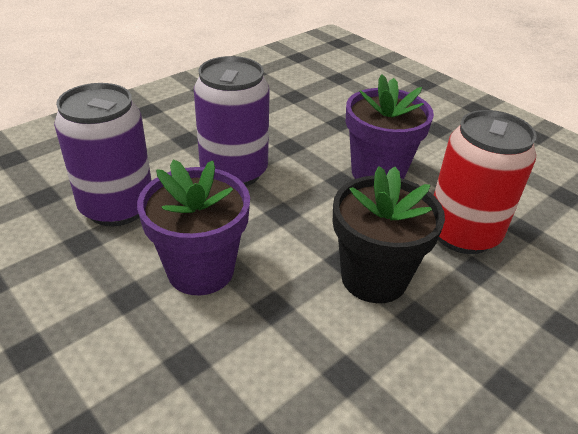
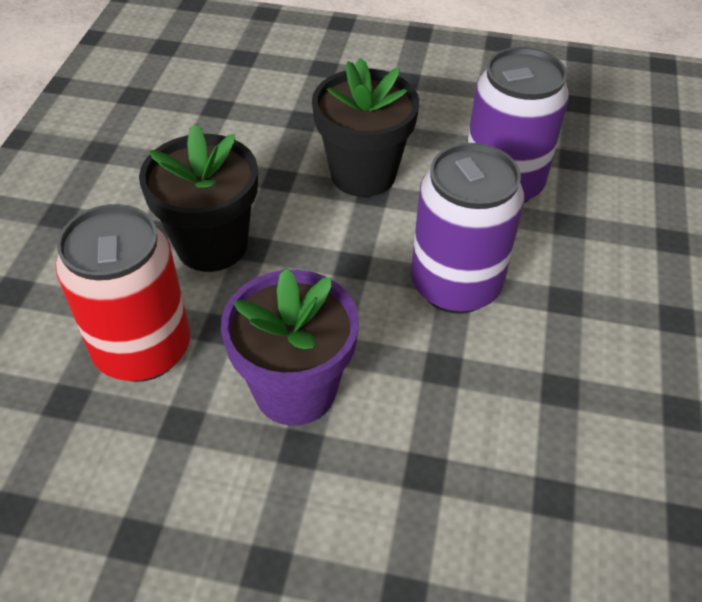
camera: 145 degrees right, 10 degrees up
(200, 270) = (363, 174): purple flower pot -> black flower pot

